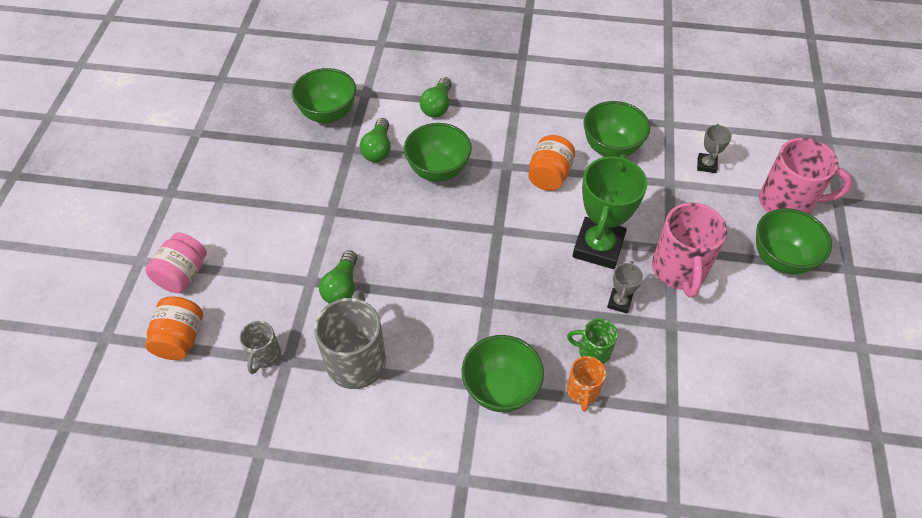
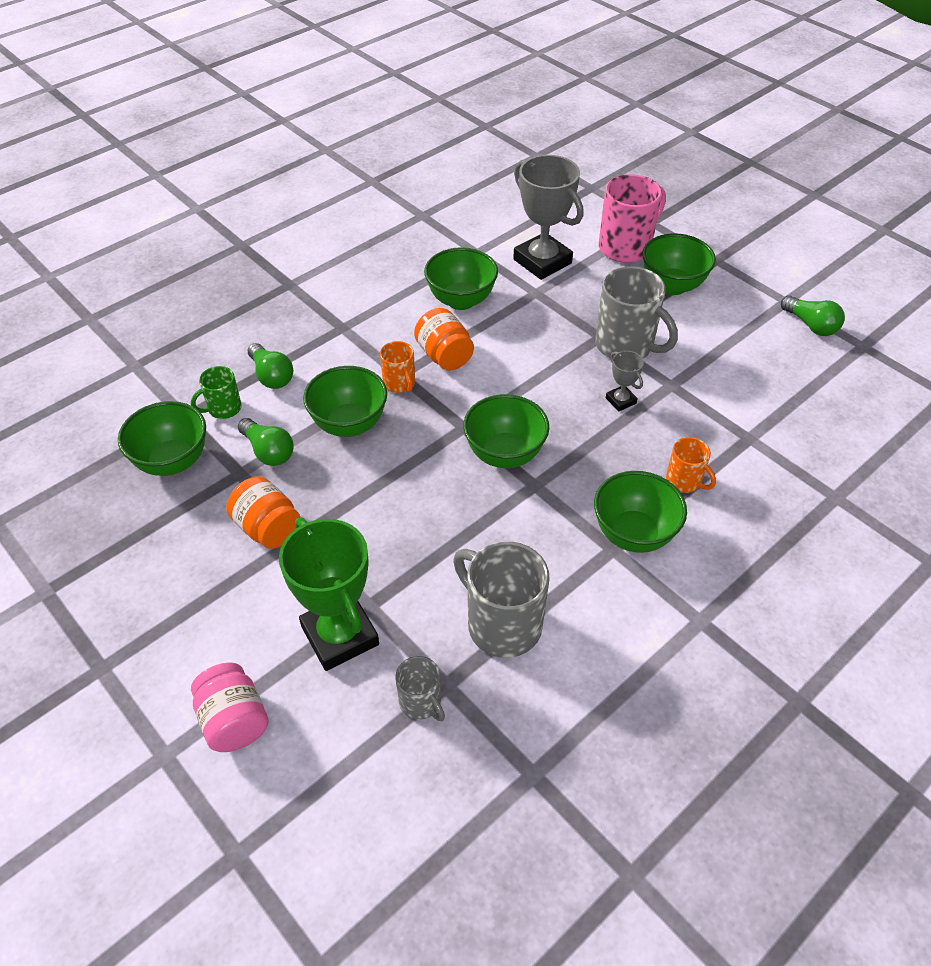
camera: 50 degrees left, 5 degrees down
(180, 339) = (319, 772): orange jar -> orange jar (268, 528)
(342, 287) = (404, 584): green light bulb -> green light bulb (811, 325)
(497, 267) = (504, 454): none -> green bowl
(499, 170) = (399, 384): none -> orange mug
(593, 352) = (652, 449): green mug -> green mug (223, 409)
(598, 247) = (553, 376): green trophy -> green trophy (340, 635)
(679, 270) = (626, 346): pink mug -> grey mug
(706, 165) = (542, 261): grey trophy -> grey trophy, size x2.16

